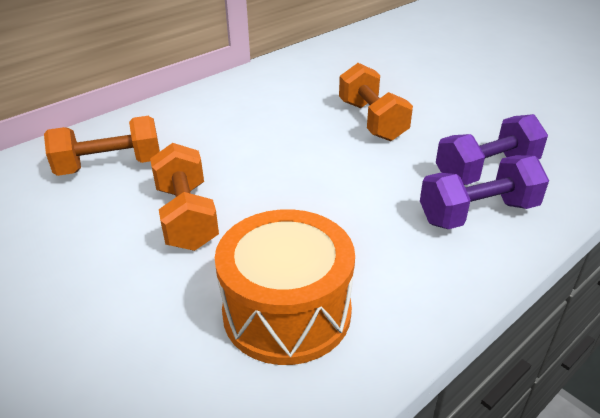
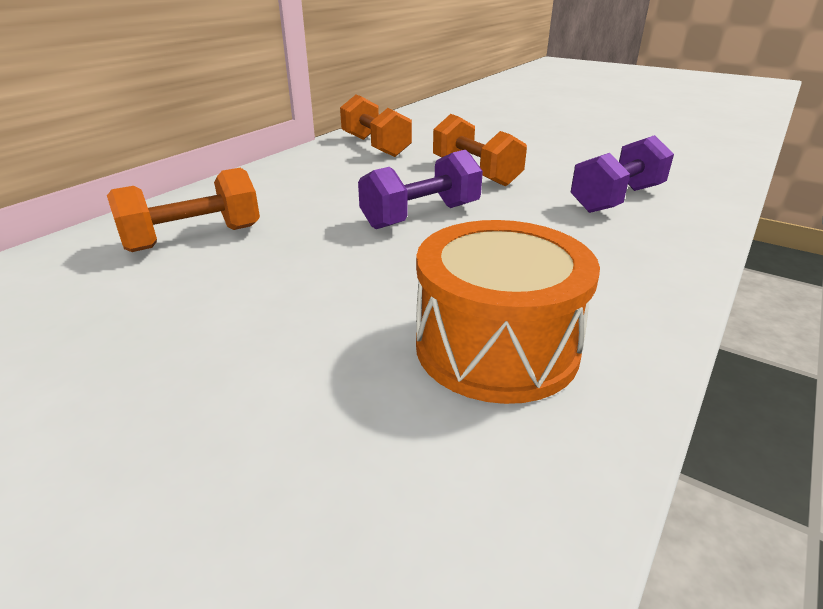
camera: 15 degrees left, 5 degrees down
(186, 217) = (317, 274): orange dumbbell -> orange dumbbell (375, 146)
(478, 213) = (635, 232): purple dumbbell -> purple dumbbell (421, 216)

